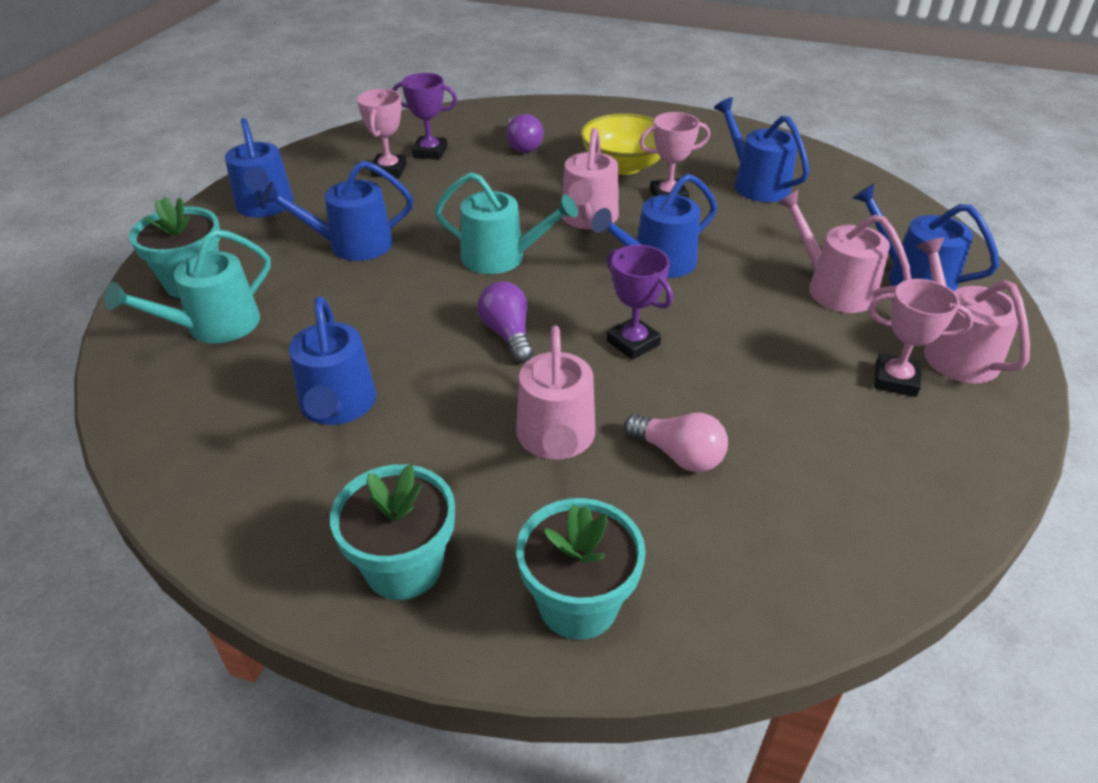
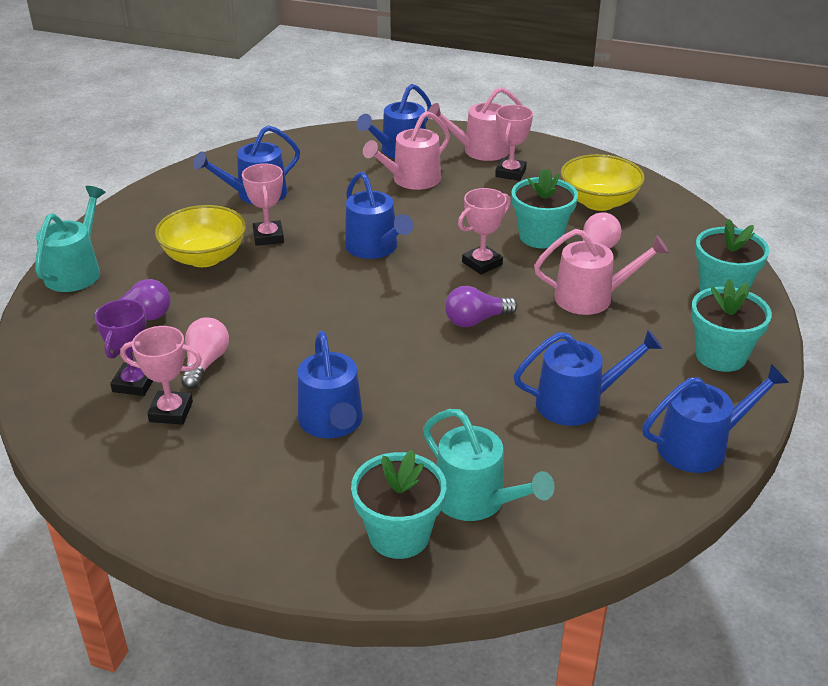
camera: 90 degrees left, 5 degrees down
(265, 206) = (238, 505): blue watering can -> blue watering can (700, 446)
(452, 179) = (205, 363): none -> pink light bulb
(501, 257) = (362, 326): turquoise watering can -> turquoise watering can (76, 271)
(588, 218) = (300, 279): pink watering can -> none
(633, 343) = (482, 263): purple trophy -> pink trophy
(711, 400) = (540, 236): none -> turquoise flower pot
(836, 475) = (599, 202): none -> yellow bowl

